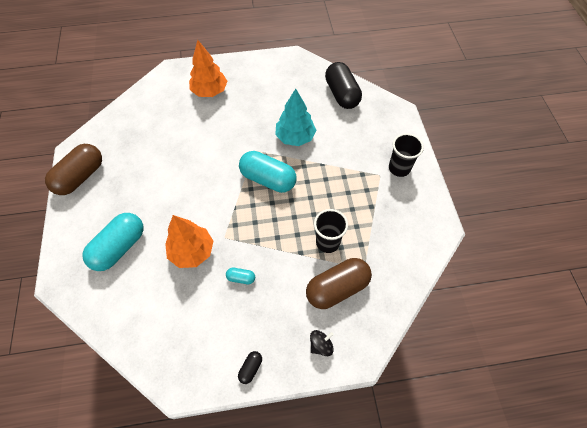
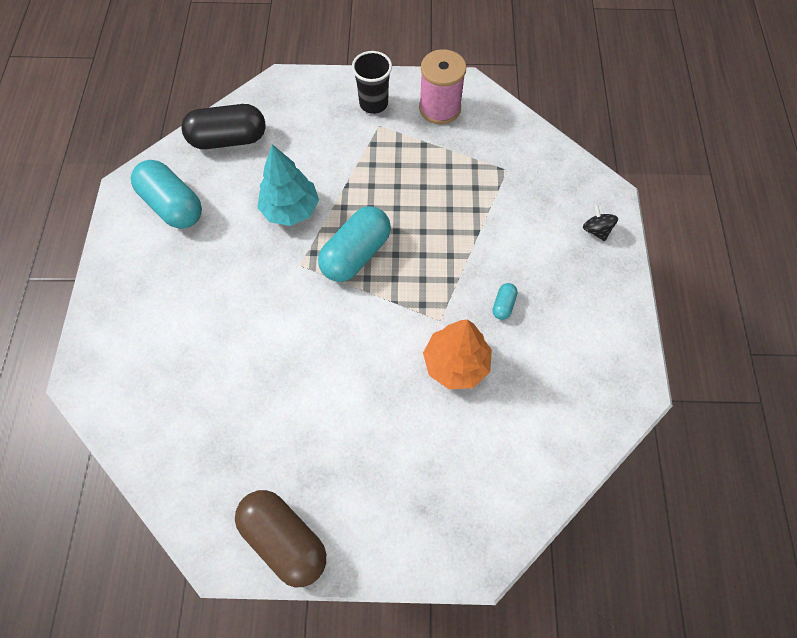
camera: 80 degrees left, 5 degrees up
(119, 247) = (434, 468): turquoise capsule -> turquoise capsule (173, 205)
(209, 91) = (158, 318): orange tree -> none
(250, 368) = (619, 307): black capsule -> none
(327, 242) = (467, 200): black cup -> none
(337, 288) = (529, 201): brown capsule -> none
(410, 212) = (439, 108): none -> pink spool

